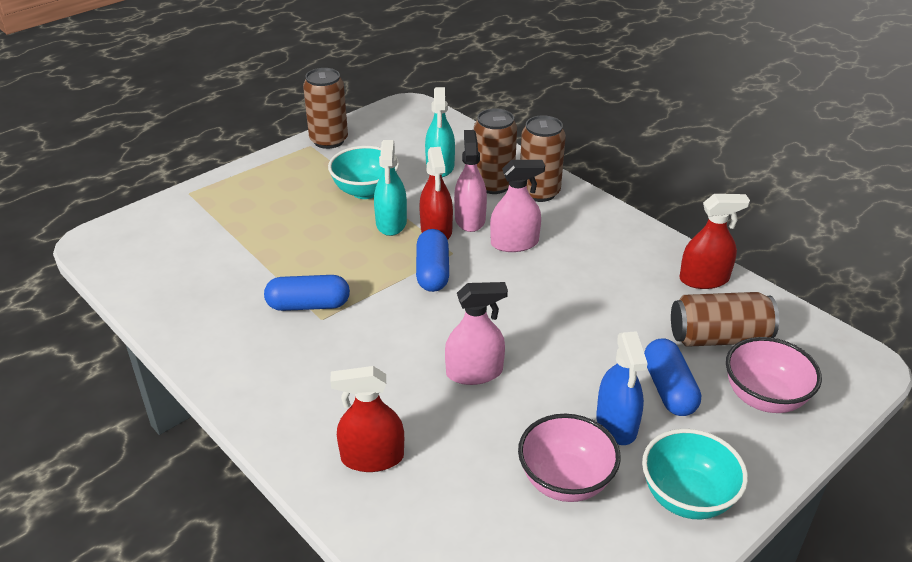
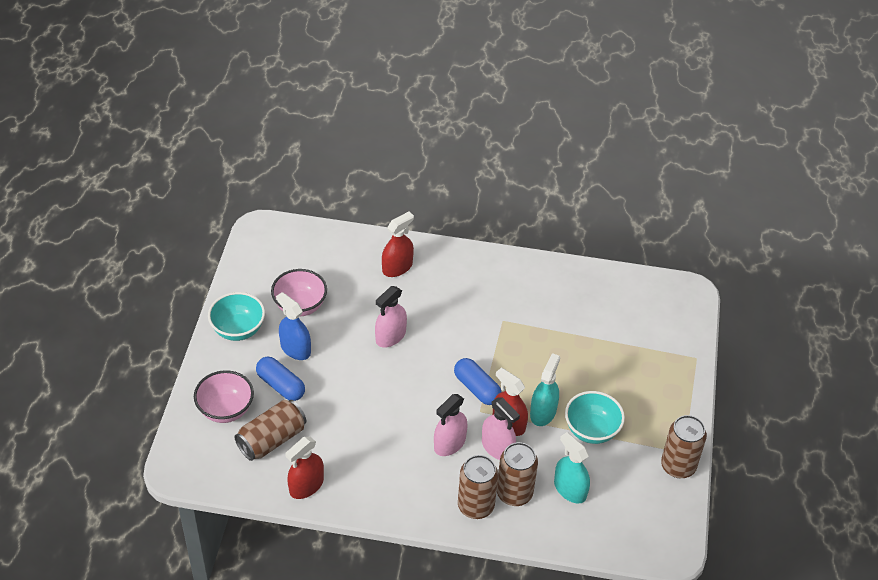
camera: 140 degrees right, 10 degrees up
(308, 305) = (519, 324): blue capsule -> none
(391, 223) = (543, 412): turquoise spray bottle -> turquoise spray bottle turned 60 degrees clockwise

